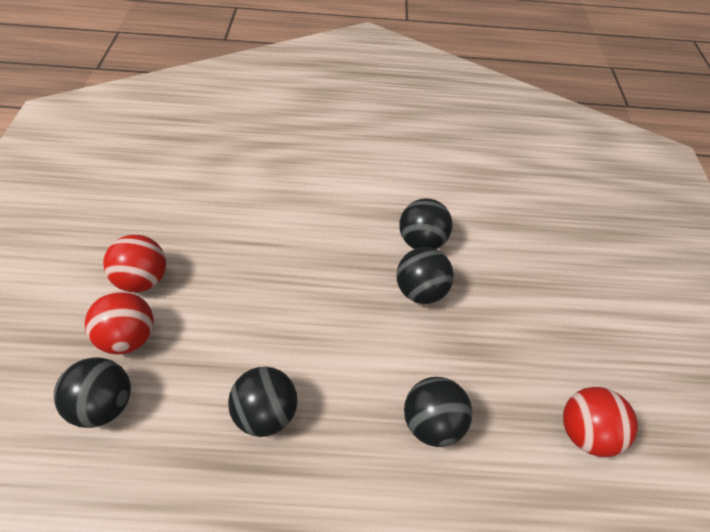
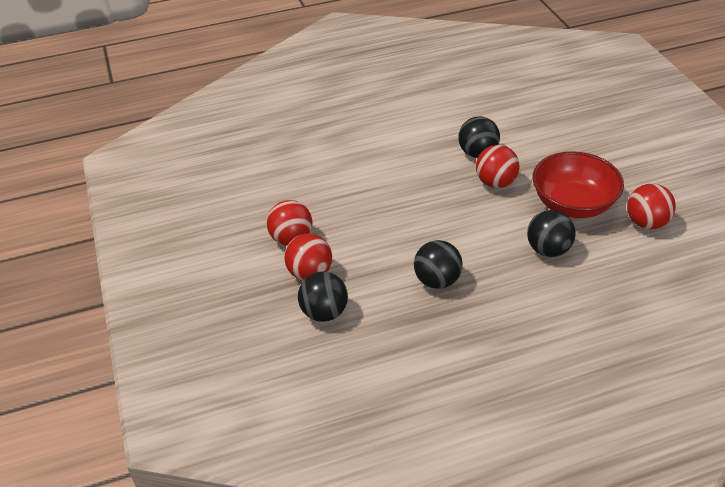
camera: 15 degrees left, 10 degrees down
(420, 290) = (495, 182): black ball -> red ball
(500, 361) = (573, 204): none -> red bowl

